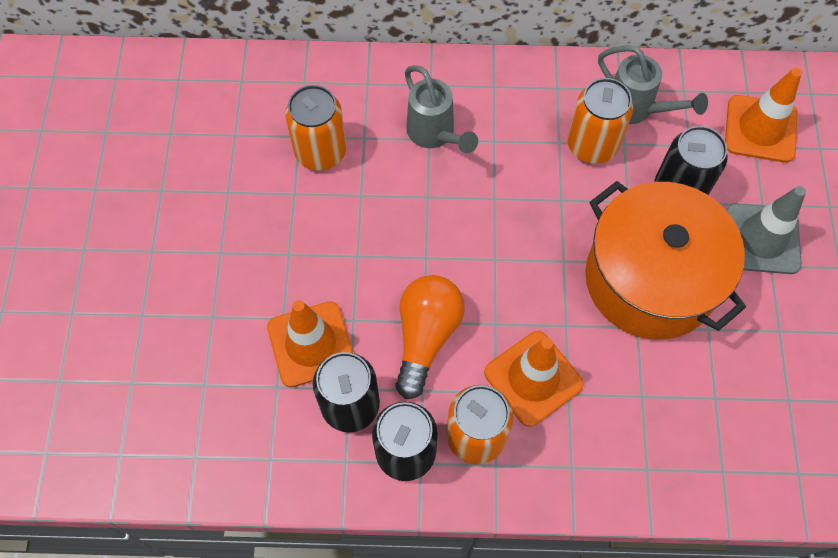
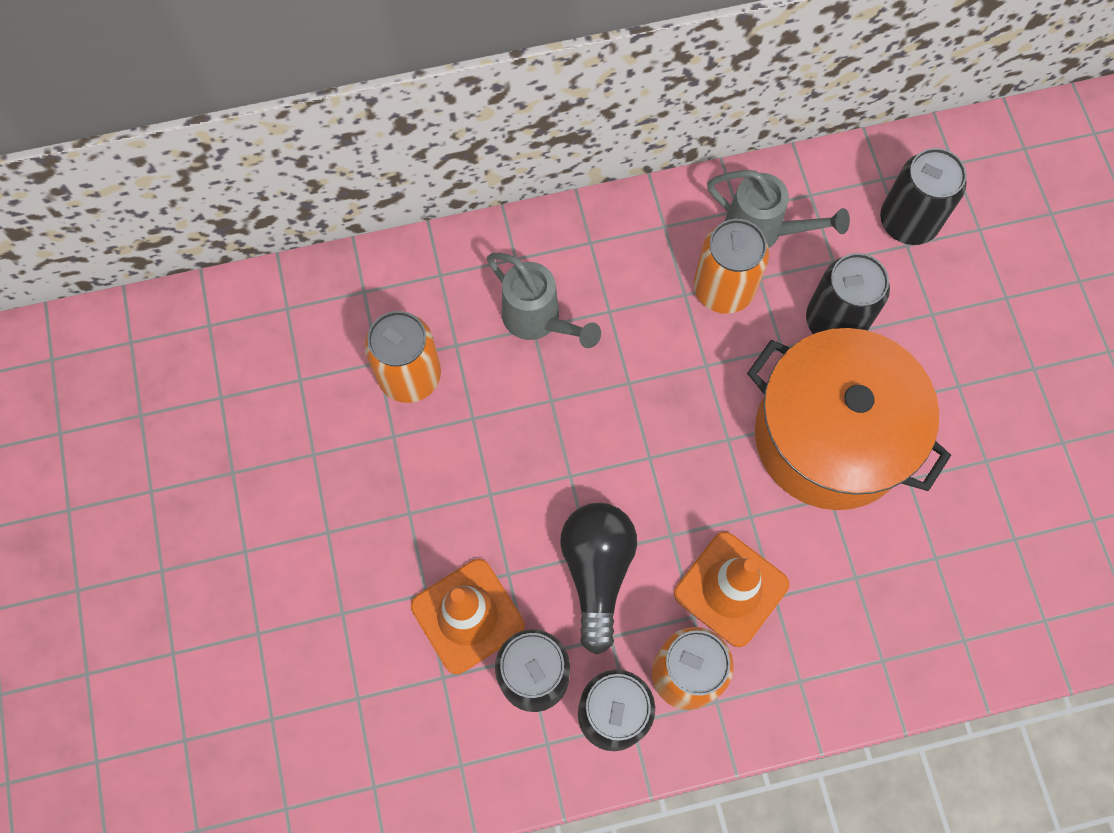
camera: 15 degrees left, 5 degrees up
(426, 337) = (597, 572): orange light bulb -> black light bulb
(760, 129) = (908, 222): orange traffic cone -> black can
(762, 239) = (941, 356): grey traffic cone -> none

